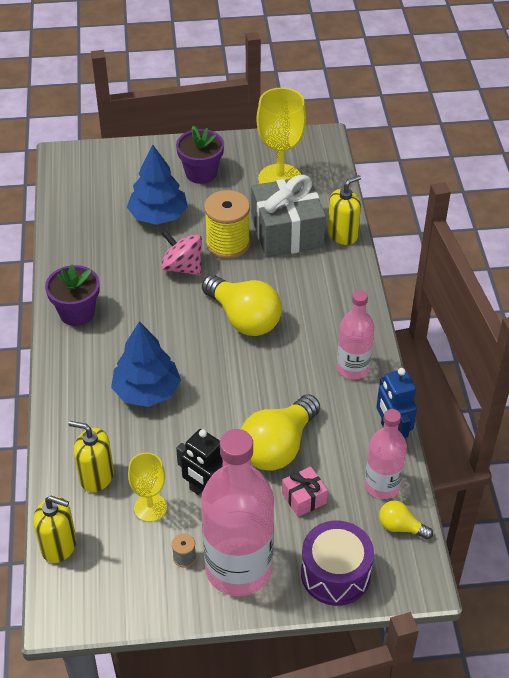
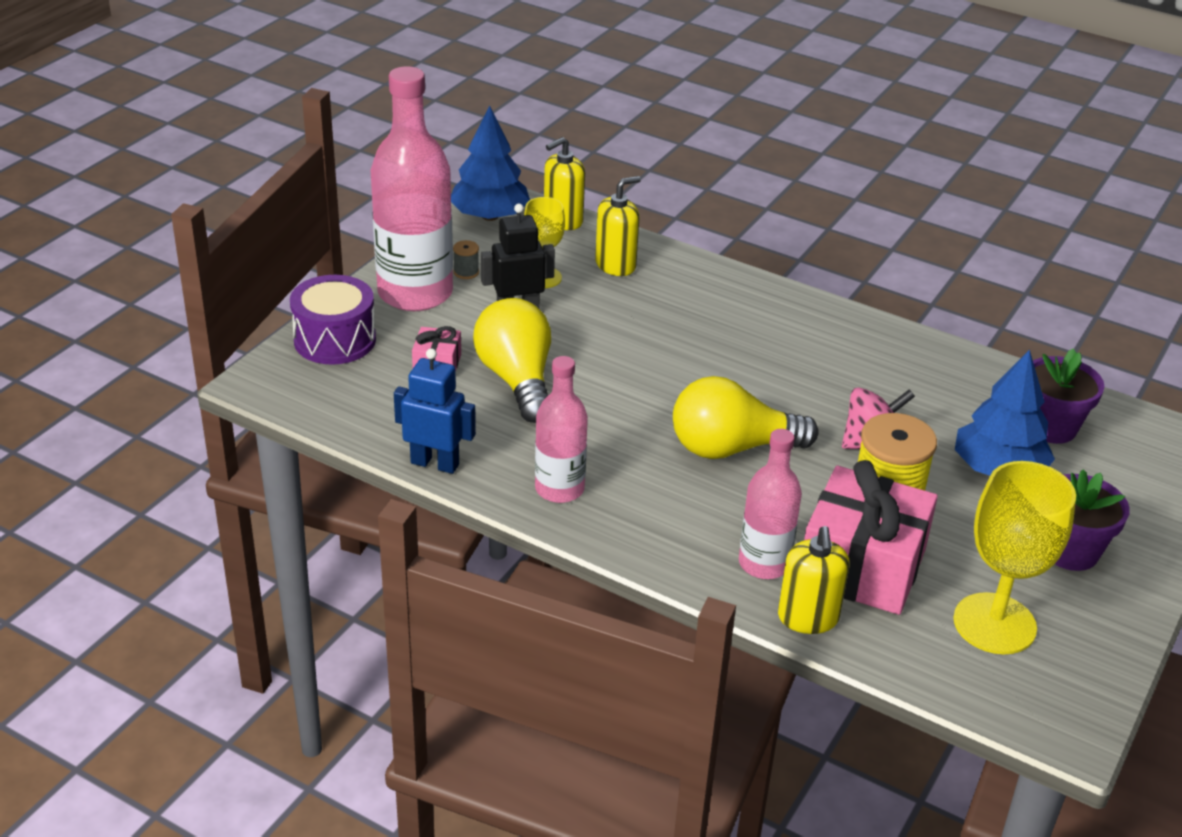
camera: 125 degrees right, 10 degrees down
(77, 313) = (863, 339): purple flower pot -> purple flower pot (1050, 427)
(147, 391) = (692, 334): blue tree -> blue tree (489, 216)
(287, 232) = (862, 566): grey gift -> pink gift
(382, 485) = (384, 419): pink bottle -> pink bottle (764, 564)
(401, 527) = (324, 404): yellow light bulb -> none

